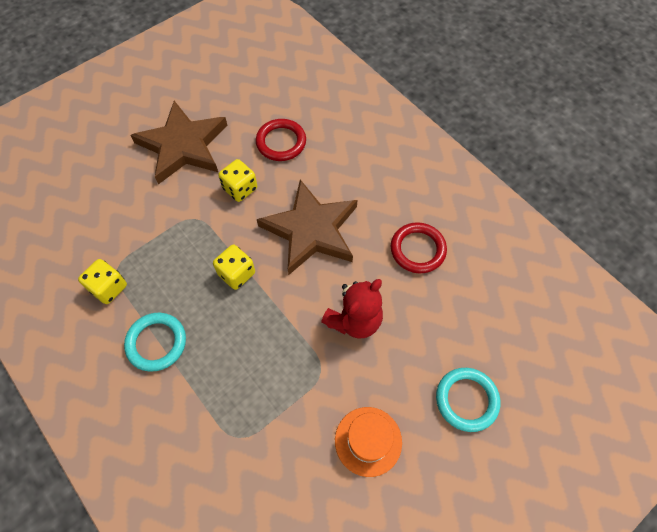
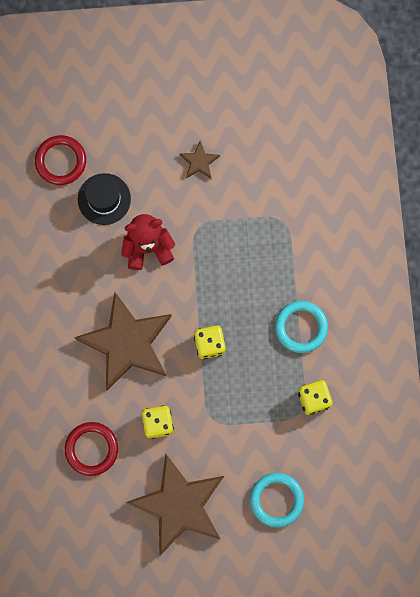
camera: 145 degrees left, 15 degrees up
(368, 441) = (199, 162): orange hat -> brown star
(417, 249) = (57, 269): red ring -> red ring (61, 161)
(430, 337) = (104, 199): none -> black hat
(466, 400) = (115, 142): turquoise ring -> turquoise ring (276, 500)

